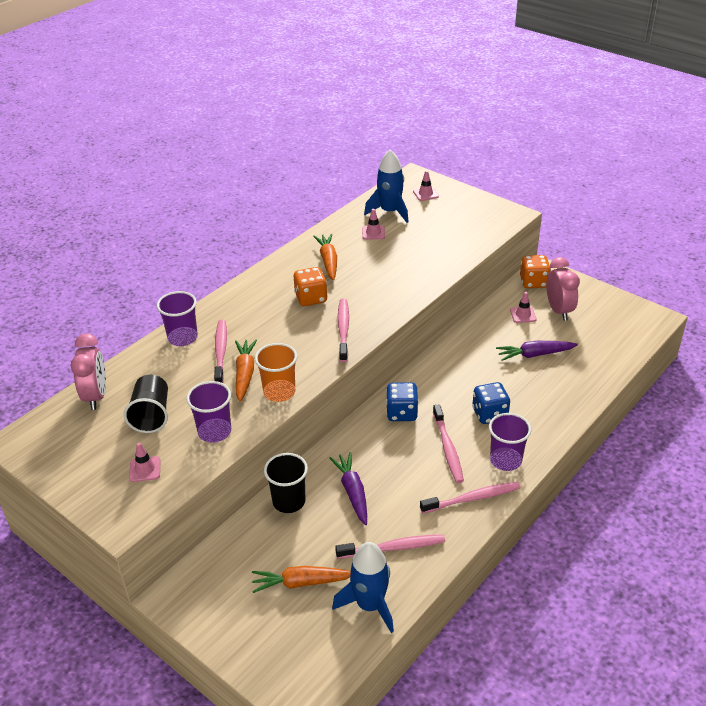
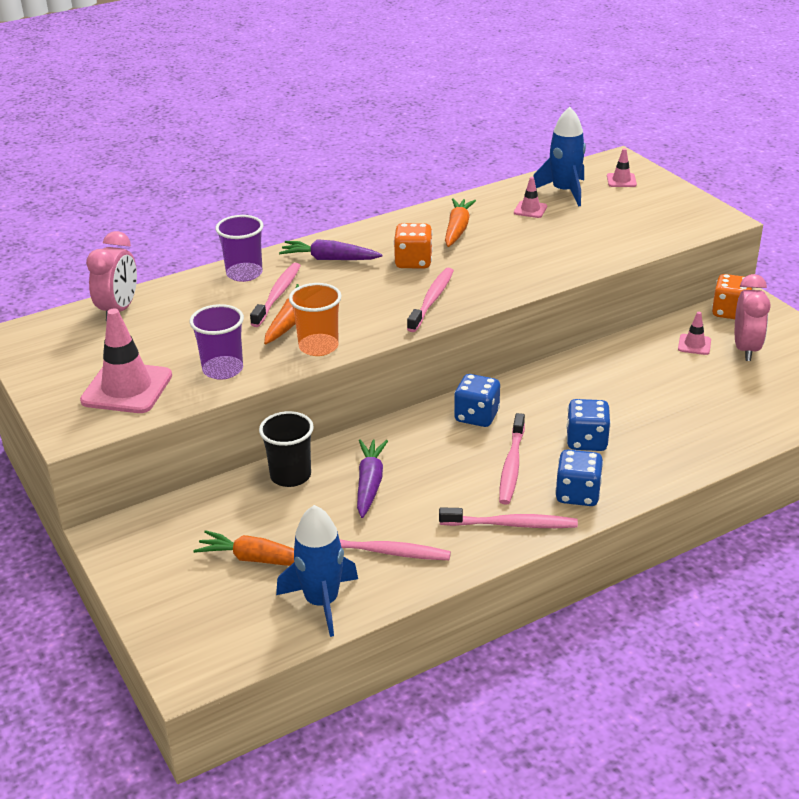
camera: 20 degrees right, 5 degrees down
(145, 469) = (127, 388): pink traffic cone -> pink traffic cone, size x2.08
(151, 415) = (165, 340): black cup -> none
(505, 460) = (577, 494): purple cup -> blue dice
(535, 354) = (684, 390): purple carrot -> purple carrot (329, 259)

